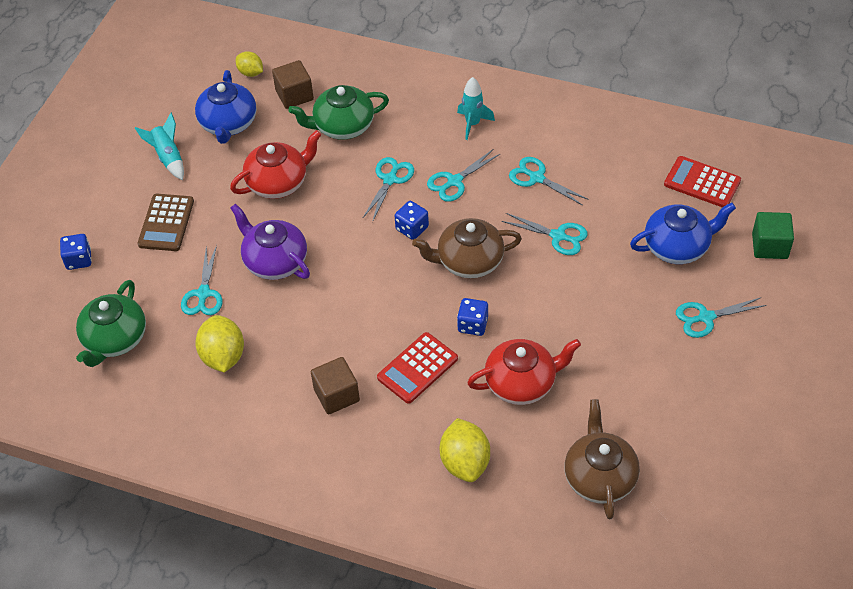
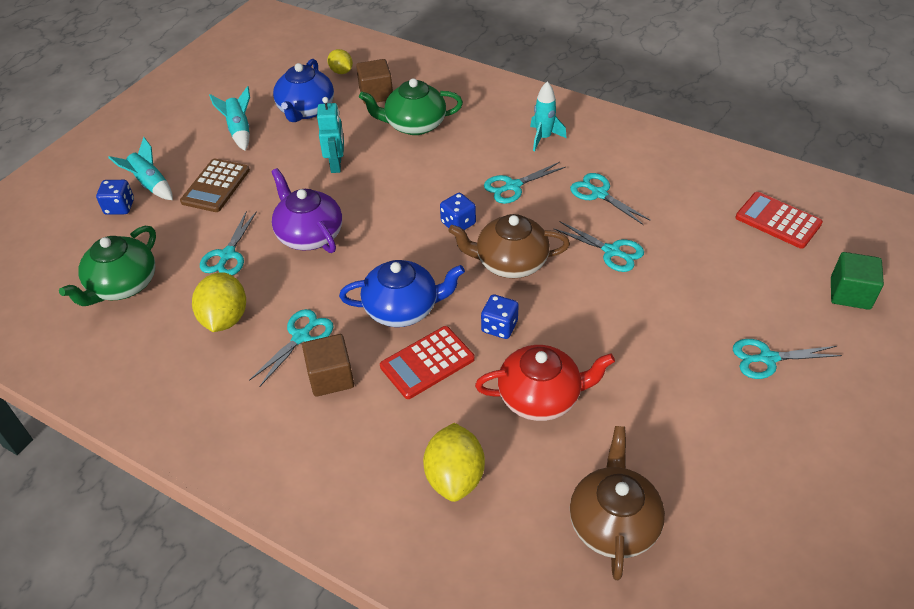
camera: 10 degrees right, 5 degrees down
(100, 231) = (150, 185): none -> turquoise rocket
(278, 182) = (336, 165): red teapot -> turquoise robot
(390, 180) = (448, 176): turquoise scissors -> turquoise scissors (301, 337)
(677, 246) = (743, 280): blue teapot -> blue teapot (402, 309)

